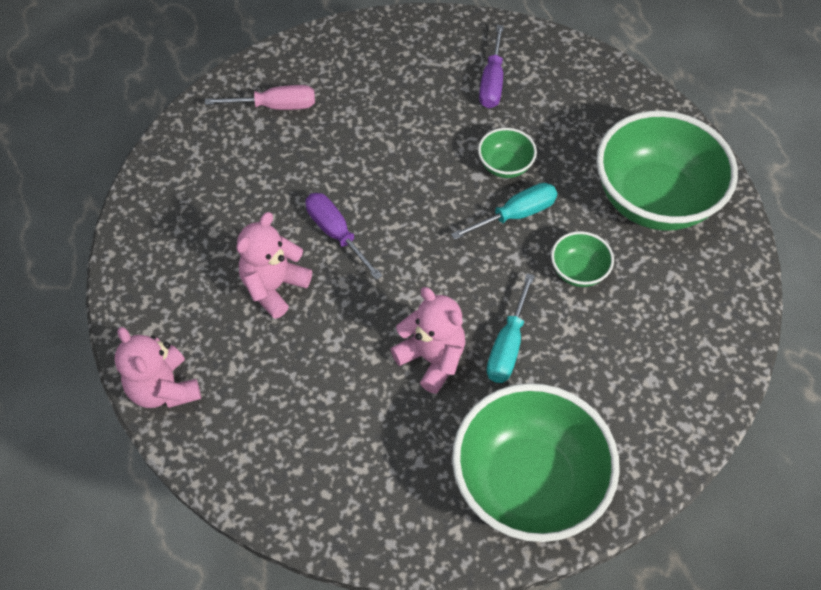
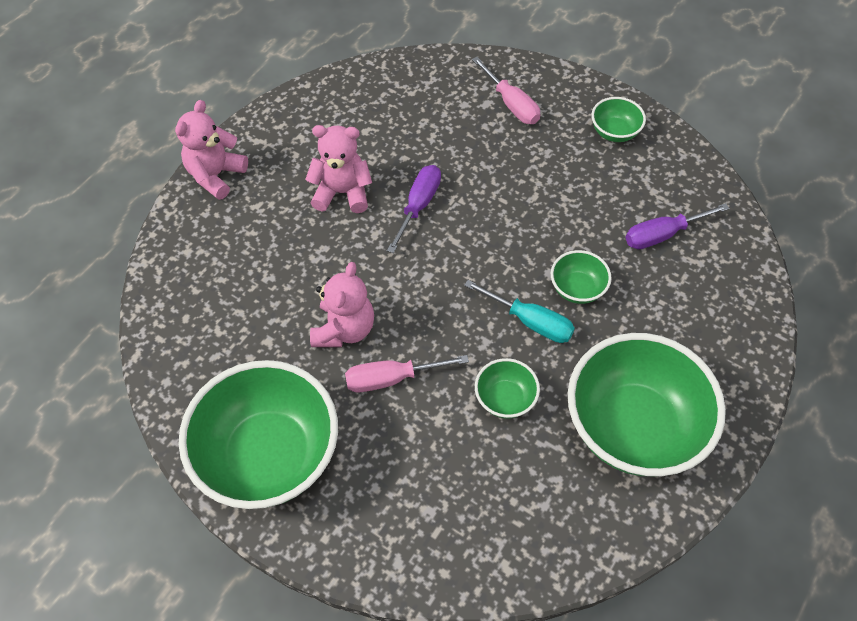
camera: 60 degrees right, 0 degrees up
(365, 54) = (614, 132): none -> green bowl
(508, 345) = (392, 378): turquoise screwdriver -> pink screwdriver

